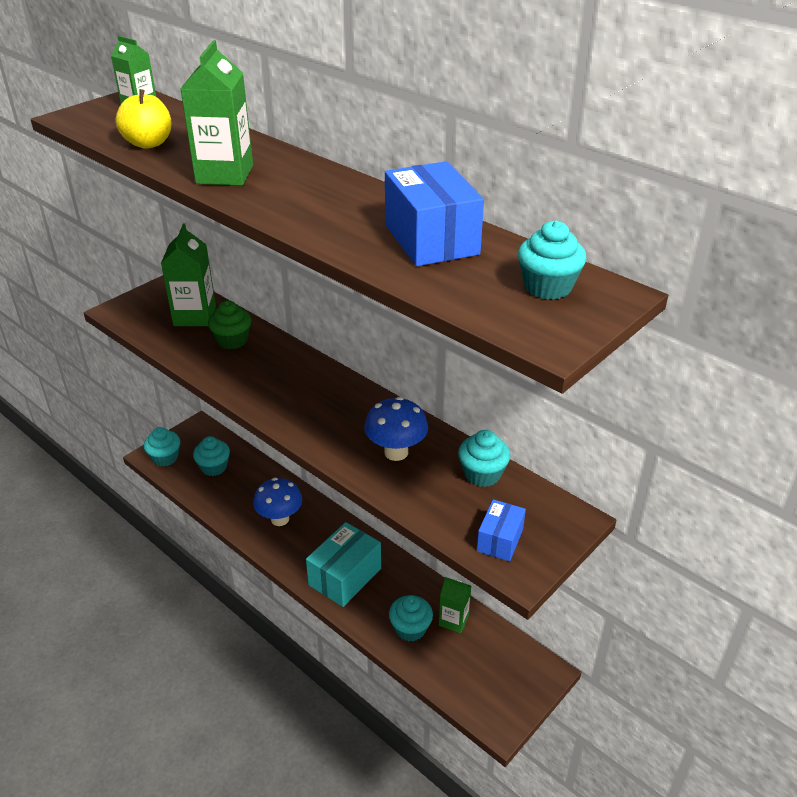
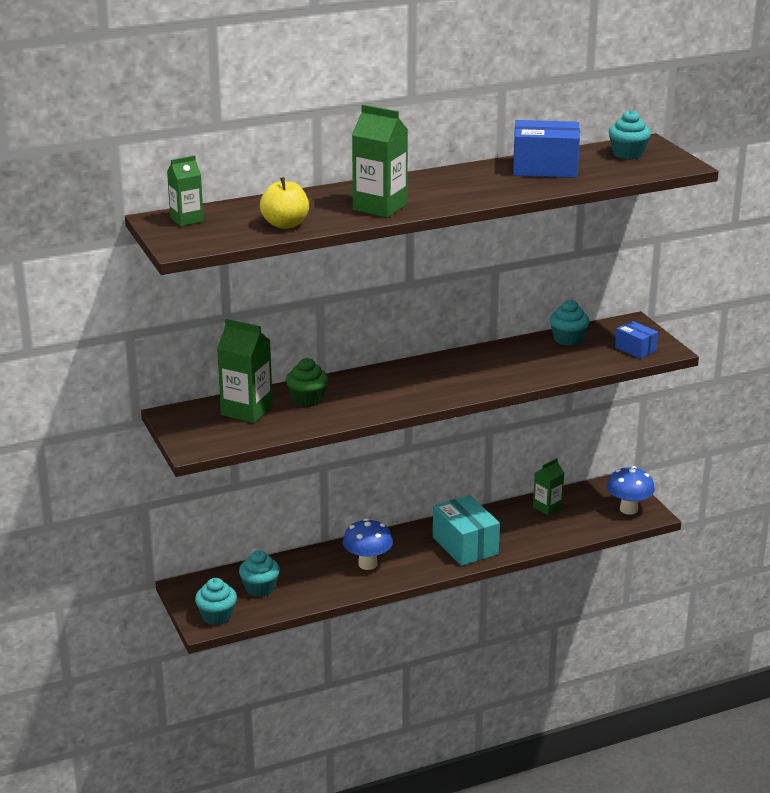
camera: 65 degrees left, 10 degrees down
(396, 452) = (521, 362): blue mushroom -> blue mushroom (628, 509)
(410, 628) = (542, 528): turquoise cupcake -> none

